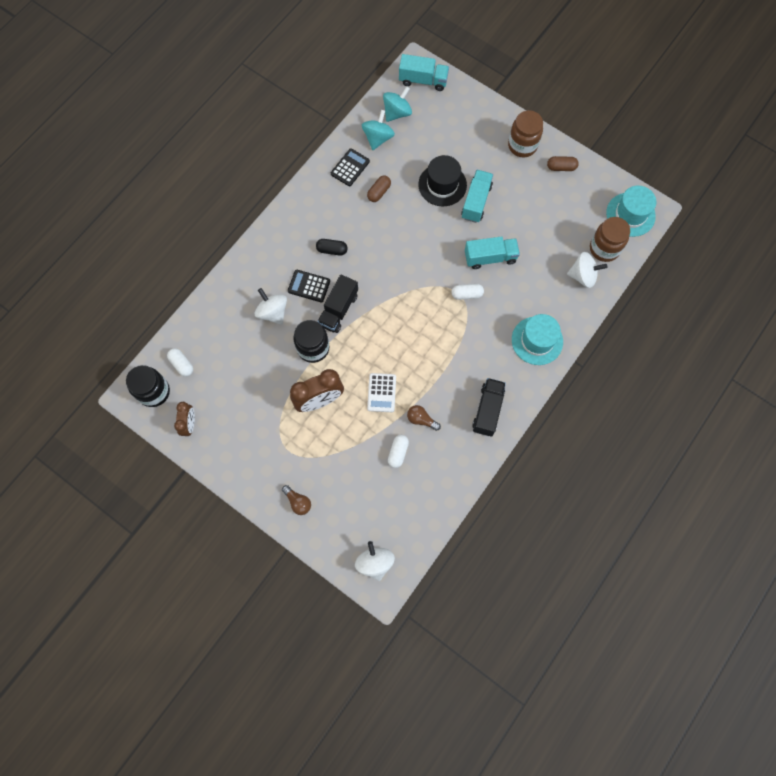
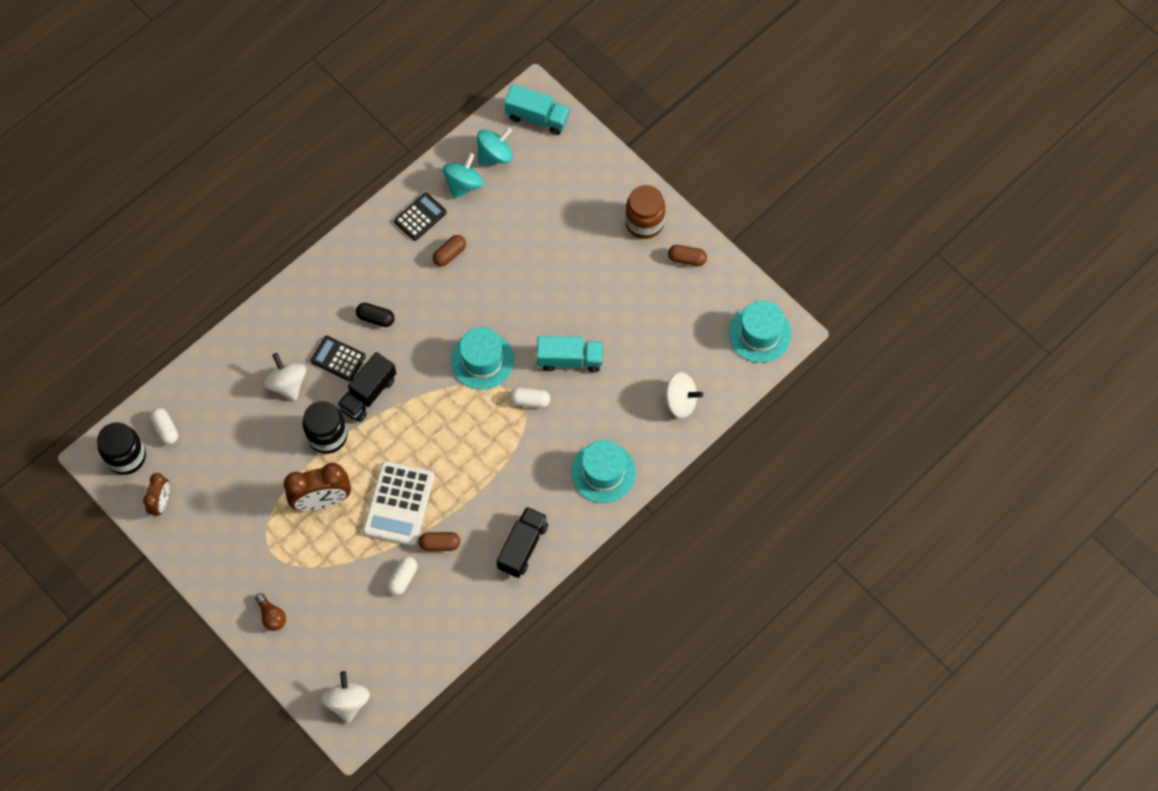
camera: 10 degrees right, 5 degrees down
(381, 393) = (399, 504): white calculator -> white calculator, size x1.64
(421, 419) = (440, 544): brown light bulb -> brown capsule
(422, 269) = (482, 360): none -> turquoise hat
(442, 185) = (531, 257): black hat -> none
(476, 202) = (568, 286): turquoise truck -> none
(604, 248) = (715, 371): brown jar -> none

